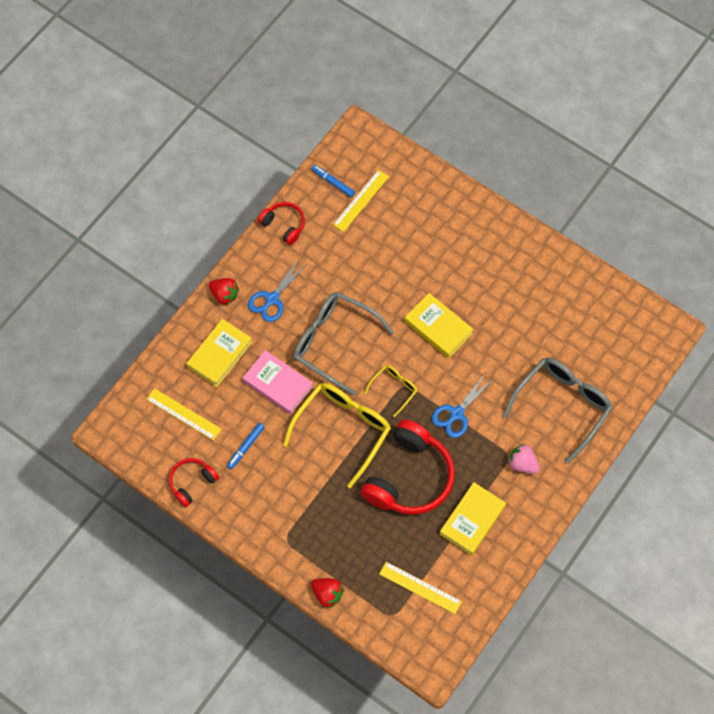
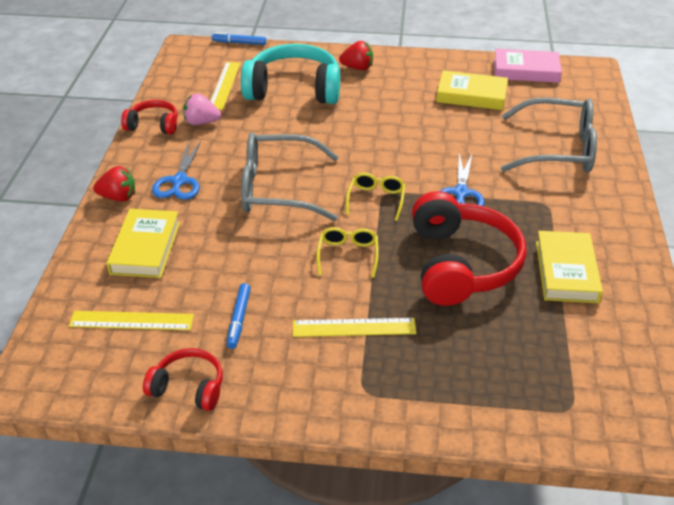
camera: 30 degrees left, 25 degrees down
(192, 482) = (188, 387): red headphones -> red headphones turned 90 degrees clockwise
(278, 384) = (238, 246): pink book -> pink book (526, 70)
(327, 594) = (468, 426): red strawberry -> red strawberry (357, 68)
(333, 183) = (186, 83): blue marker -> blue marker (239, 43)
(342, 430) = (348, 255): yellow glasses -> yellow glasses, size x0.49
(411, 233) = (294, 89): none -> turquoise headphones
(420, 588) = (574, 362): yellow ruler -> yellow ruler (354, 328)
(438, 327) = (380, 139): yellow book -> yellow book (471, 95)
(522, 463) = (567, 204): pink strawberry -> pink strawberry (201, 122)
(561, 406) = (556, 149): grey glasses -> grey glasses turned 90 degrees clockwise

